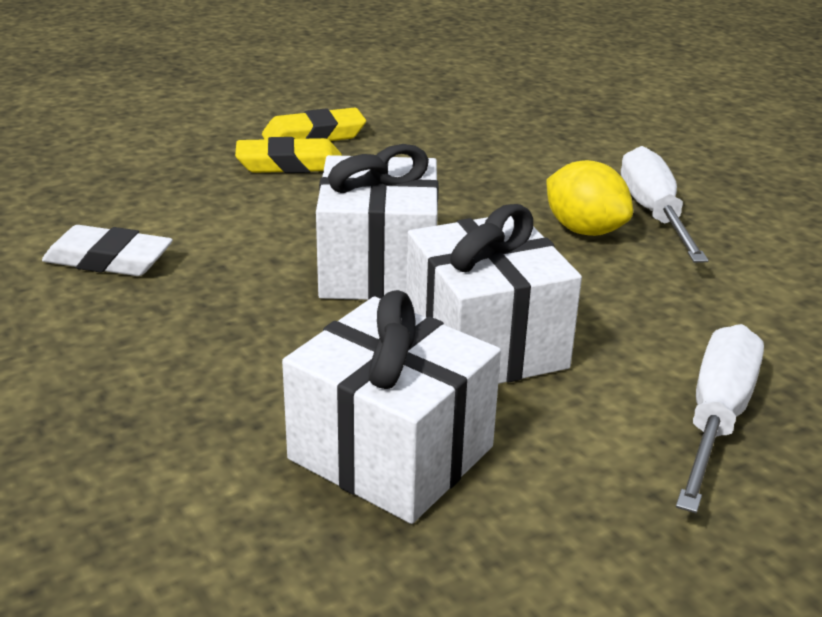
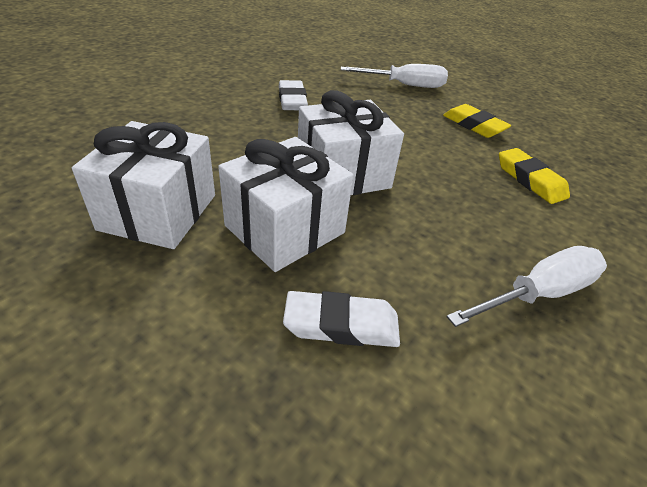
camera: 65 degrees right, 10 degrees up
(290, 164) = (432, 125): yellow eraser -> yellow eraser (530, 180)
(584, 230) = (470, 255): yellow lemon -> none
(669, 341) = (341, 325): none -> white eraser
(716, 418) = (245, 368): white screwdriver -> white screwdriver (405, 85)

